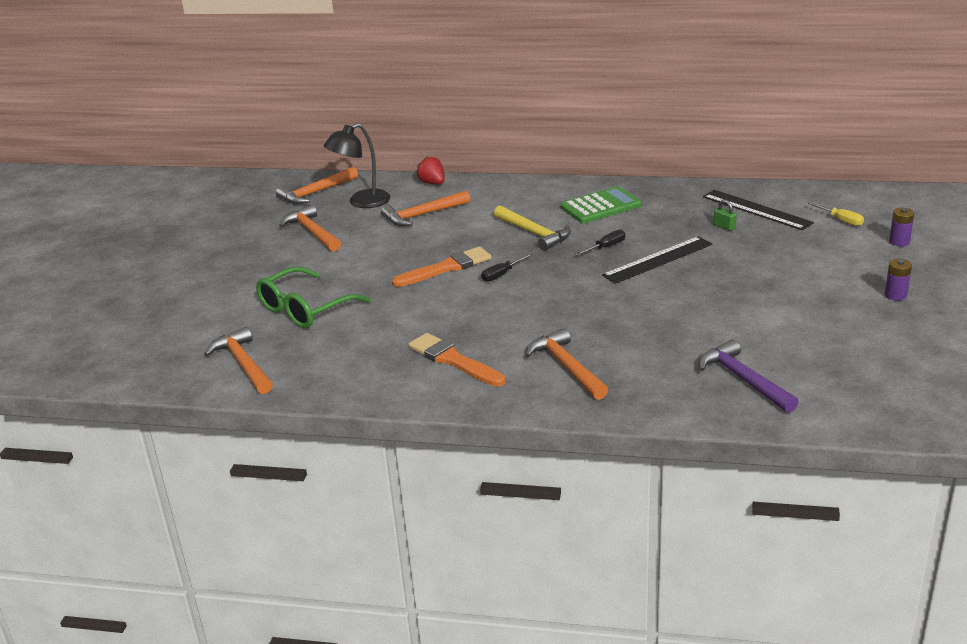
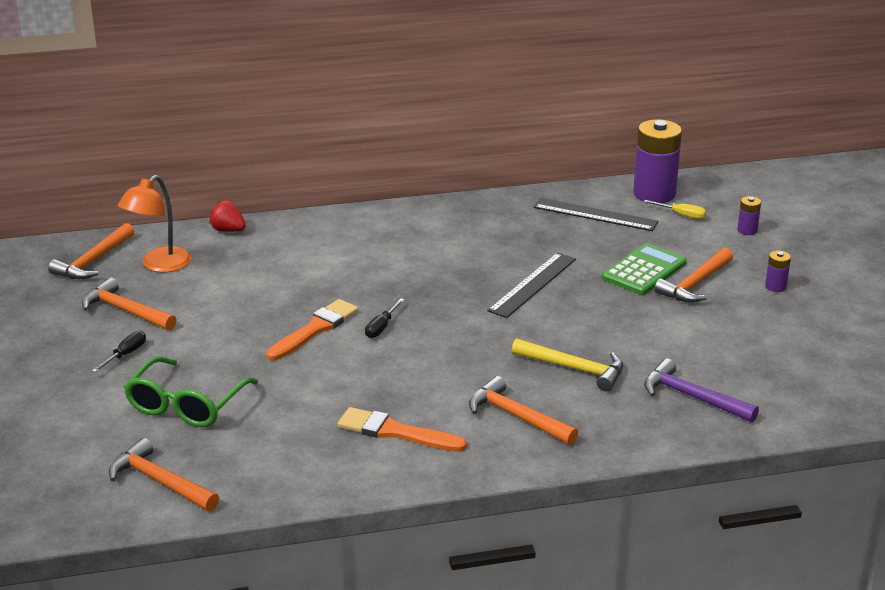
camera: 25 degrees left, 0 degrees up
(361, 202) = (159, 265): black lamp -> orange lamp
(422, 215) = (244, 271): orange hammer -> orange hammer (695, 284)
(534, 233) = (384, 274): yellow hammer -> yellow hammer (574, 369)
(600, 206) = (435, 233): green calculator -> green calculator (644, 270)
(606, 247) = (471, 279): black screwdriver -> black screwdriver (125, 354)
(724, 227) = (575, 238): green padlock -> none
(826, 199) = (654, 194): none -> purple battery

